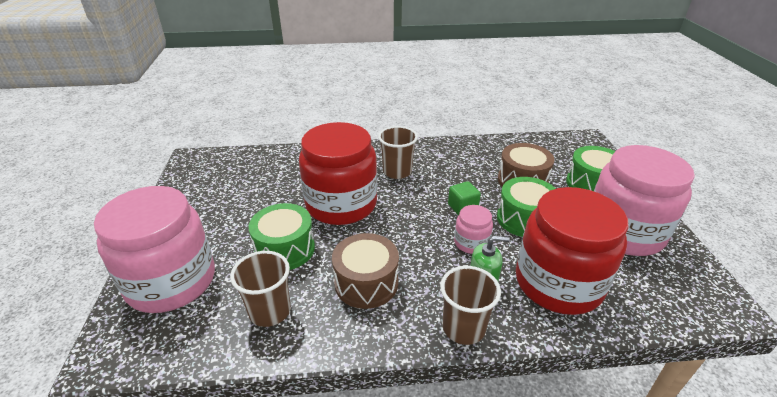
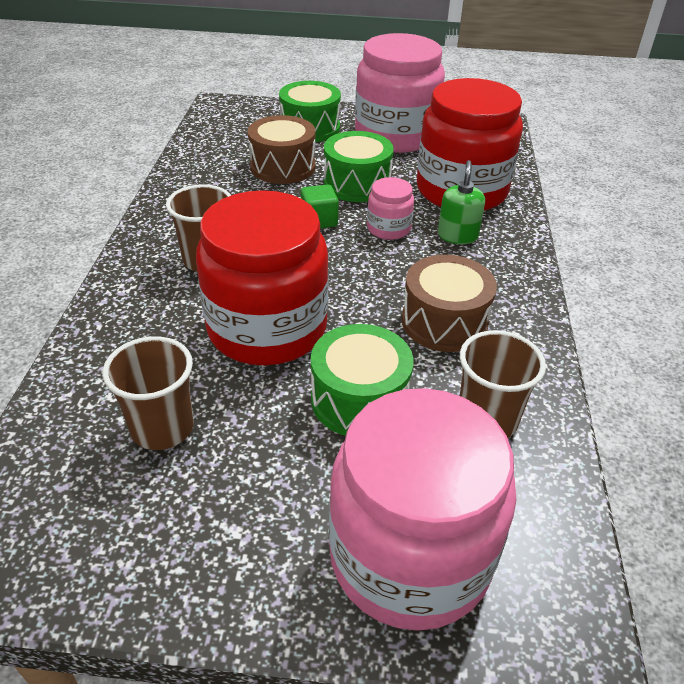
camera: 80 degrees left, 5 degrees up
(463, 328) = (518, 261): brown cup -> brown cup (162, 428)

